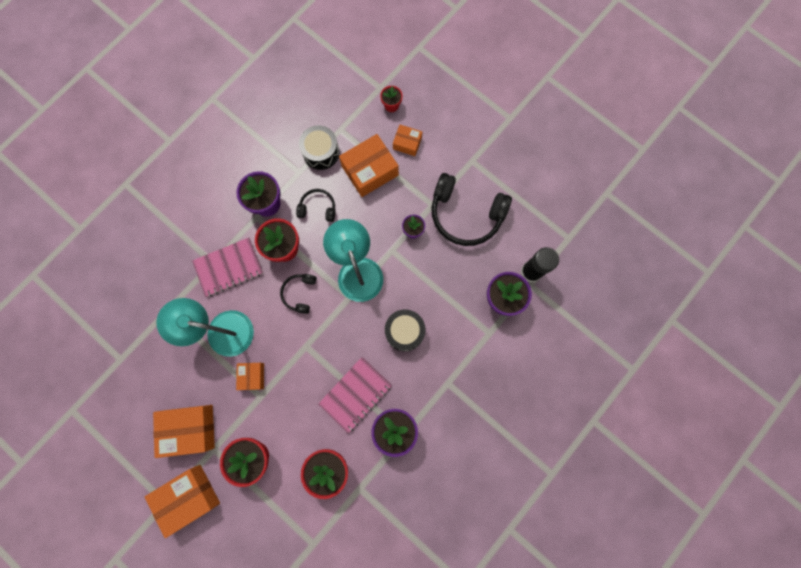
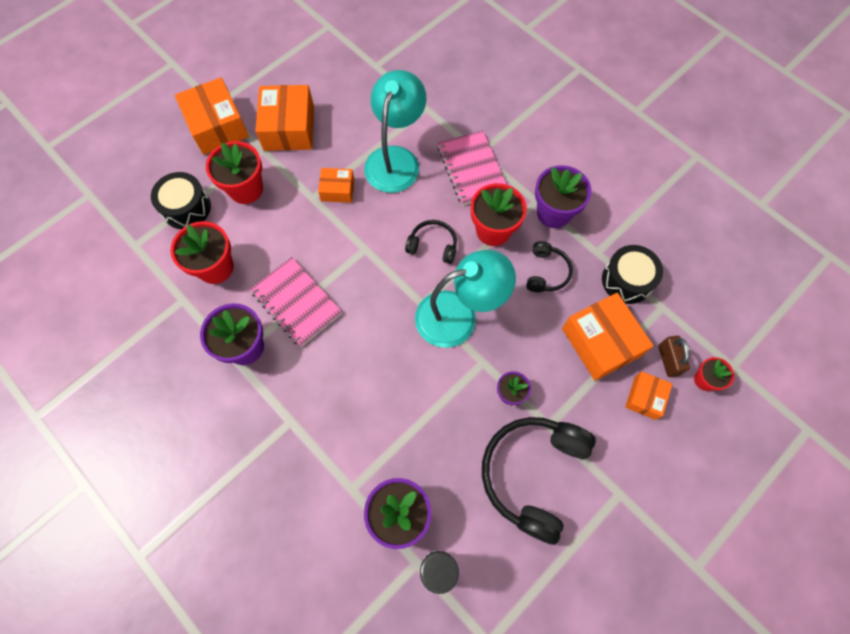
camera: 95 degrees right, 10 degrees down
(379, 127) = (668, 360): none -> brown padlock
(404, 331) = (369, 370): black drum -> black drum (186, 208)

